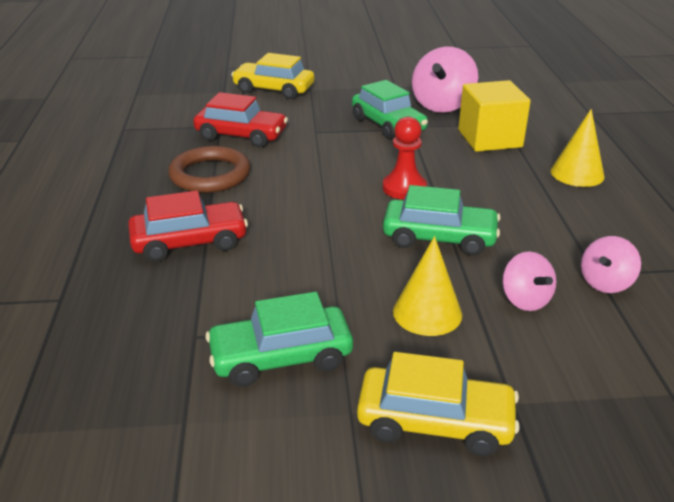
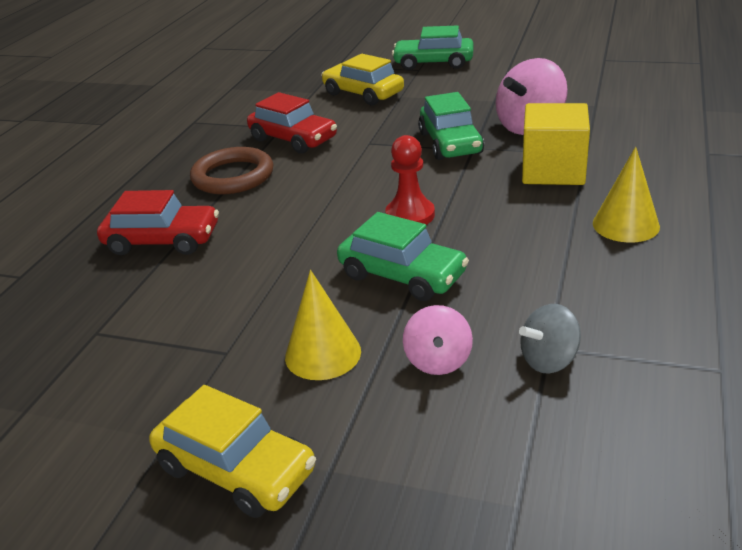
camera: 25 degrees right, 0 degrees up
(281, 357) = (150, 369): green car -> green car (433, 63)
(605, 283) = (549, 360): pink spinning top -> grey spinning top

